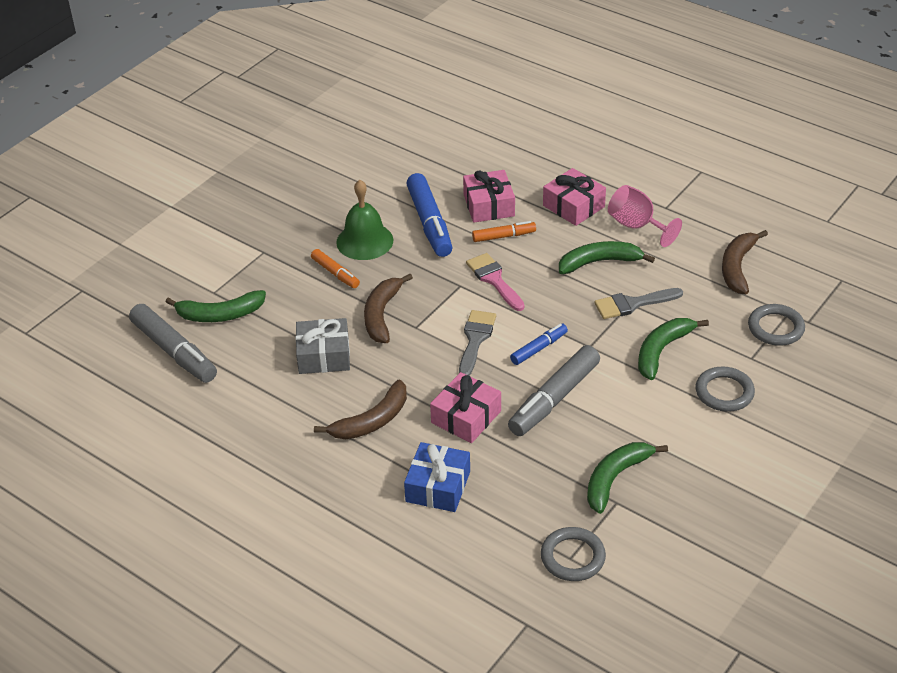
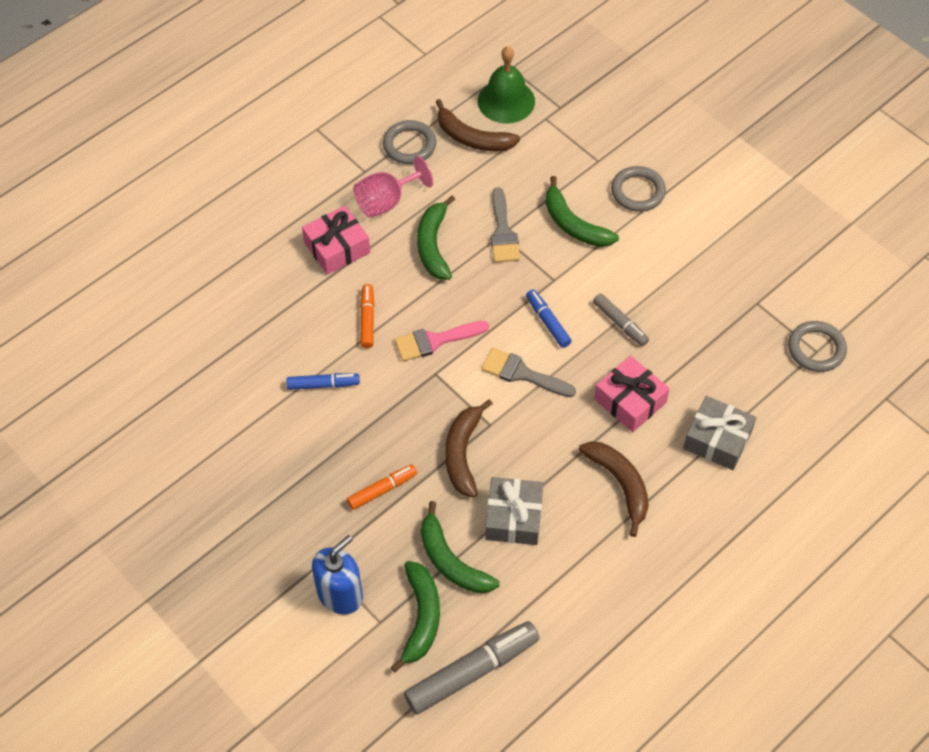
camera: 80 degrees left, 15 degrees up
(235, 266) = (340, 594): none -> blue soap dispenser
(364, 241) = (335, 453): green bell -> green bell (506, 101)
(382, 315) = (463, 453): brown banana -> brown banana turned 75 degrees clockwise
(429, 223) = (323, 385): blue marker -> blue marker, size x0.55
(438, 486) = (717, 440): blue gift -> grey gift
(489, 205) = (310, 323): pink gift -> none
(554, 399) = (620, 323): grey marker -> grey marker, size x0.55
(615, 478) = (729, 297): green banana -> green banana (451, 561)
(775, 328) = (563, 132): grey ring -> grey ring (409, 145)

